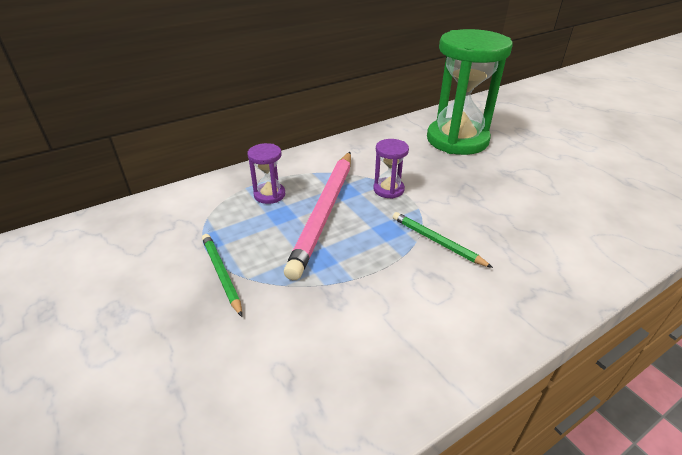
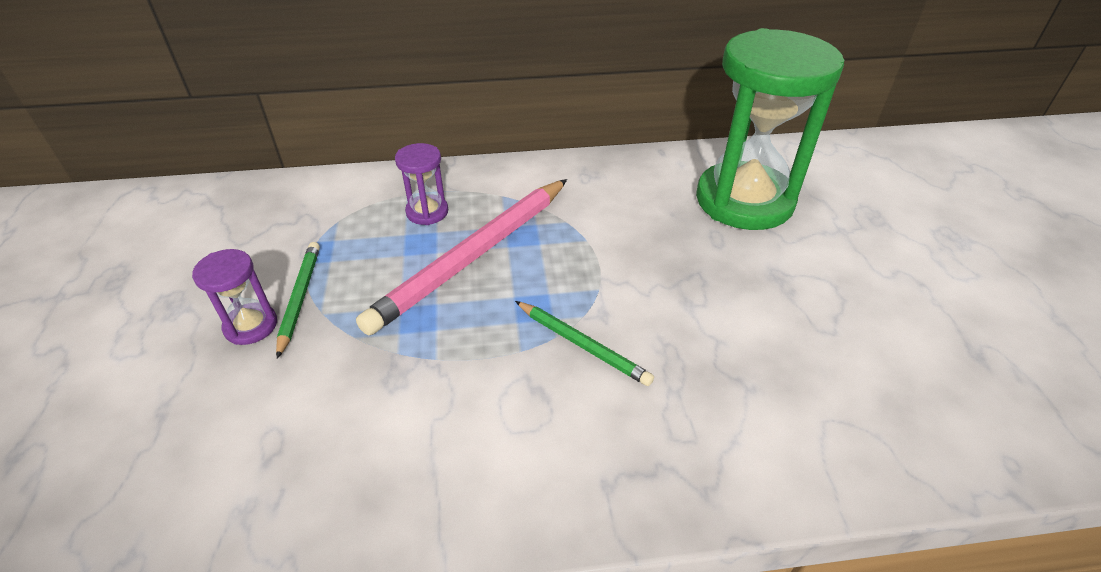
camera: 25 degrees right, 5 degrees up
(388, 189) = (580, 249): purple hourglass -> purple hourglass (251, 326)
(436, 241) = (582, 345): green pencil -> green pencil turned 150 degrees clockwise

